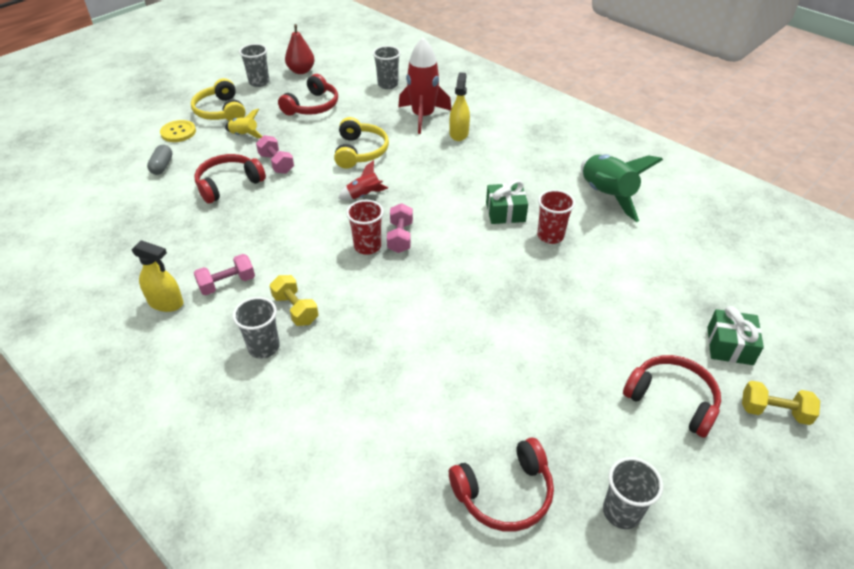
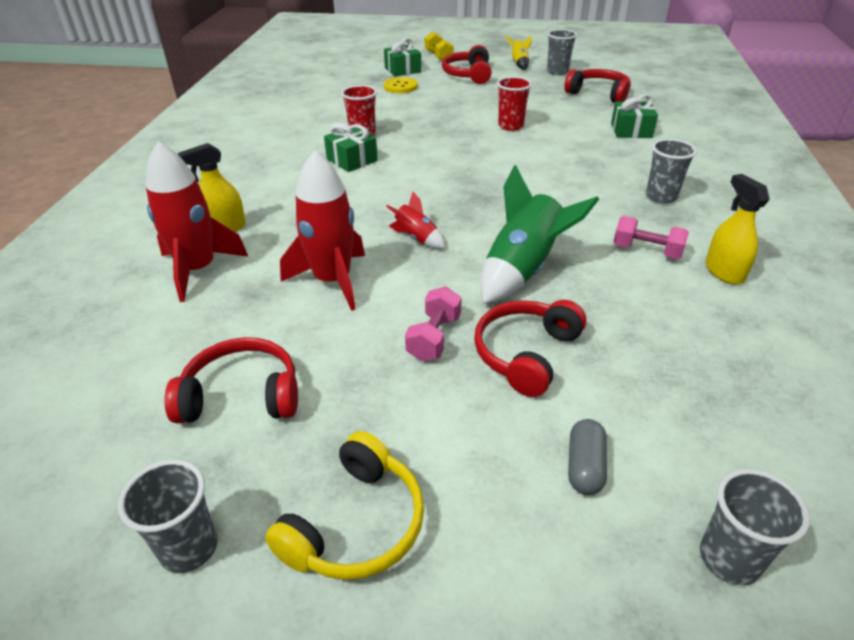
camera: 125 degrees left, 5 degrees down
(162, 166) = (585, 466): grey capsule -> grey capsule turned 45 degrees counterclockwise
(178, 132) = (483, 535): yellow button -> yellow button (400, 87)
(228, 184) = (526, 354): red headphones -> red headphones turned 105 degrees clockwise
(244, 135) = (402, 423): yellow rocket -> yellow rocket (519, 64)
(295, 309) = (607, 202): yellow dumbbell -> none
(301, 71) = (95, 503): red pear -> none
(360, 151) = (333, 281): yellow headphones -> red rocket
(367, 246) = (488, 203): red cup -> red cup (510, 126)
(383, 434) = (631, 130): none -> green gift
(388, 84) = (108, 345): grey cup -> grey cup (729, 559)
(400, 237) = (452, 193): pink dumbbell -> none
(606, 196) = (277, 129): green rocket -> green rocket (523, 270)

